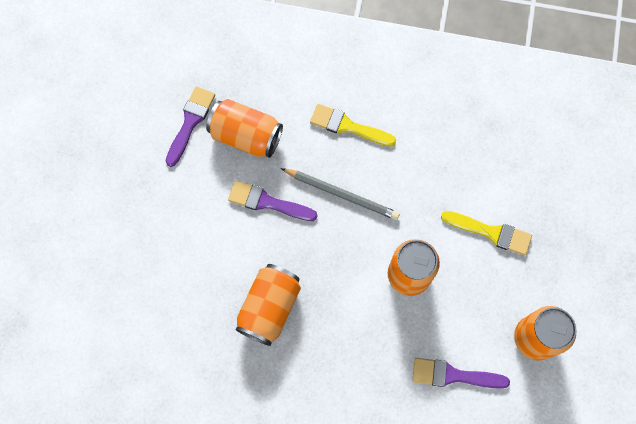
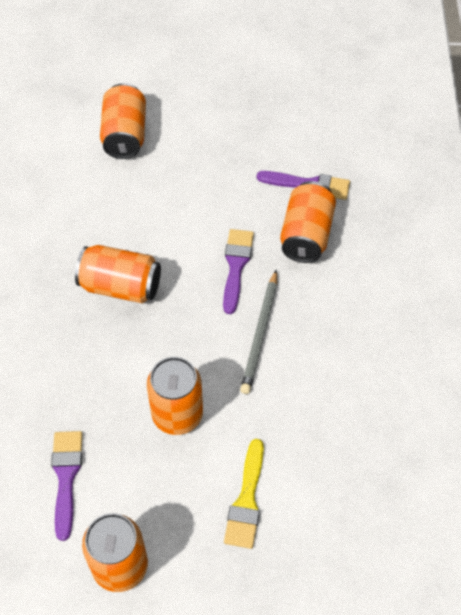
camera: 80 degrees right, 15 degrees down
(84, 282) = (125, 135): none -> orange can
(347, 126) = (344, 328): yellow brush -> none

